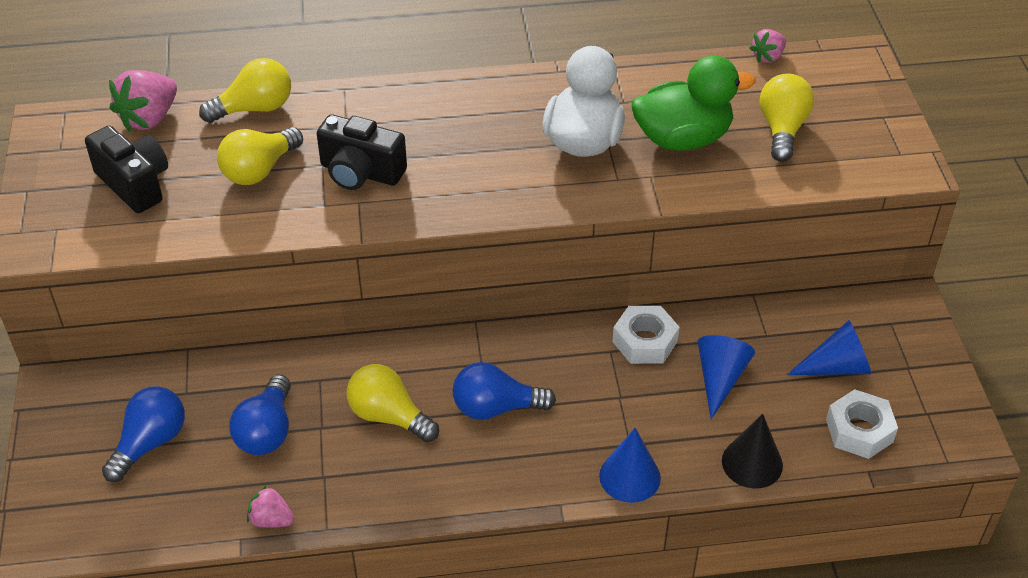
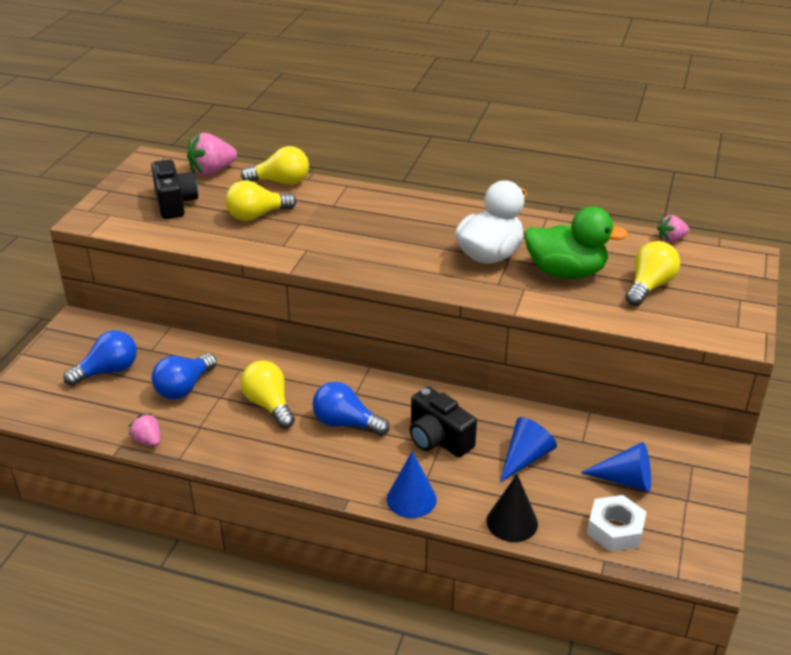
camera: 25 degrees right, 10 degrees down
(360, 172) = (321, 233): black camera -> black camera (438, 439)
(645, 341) = (484, 416): white nut -> none

